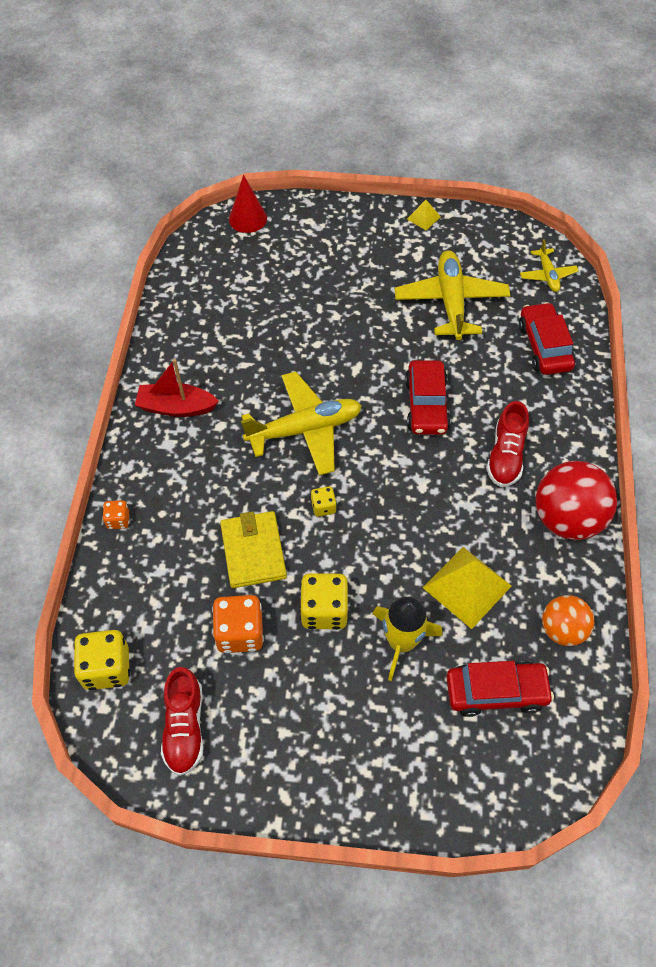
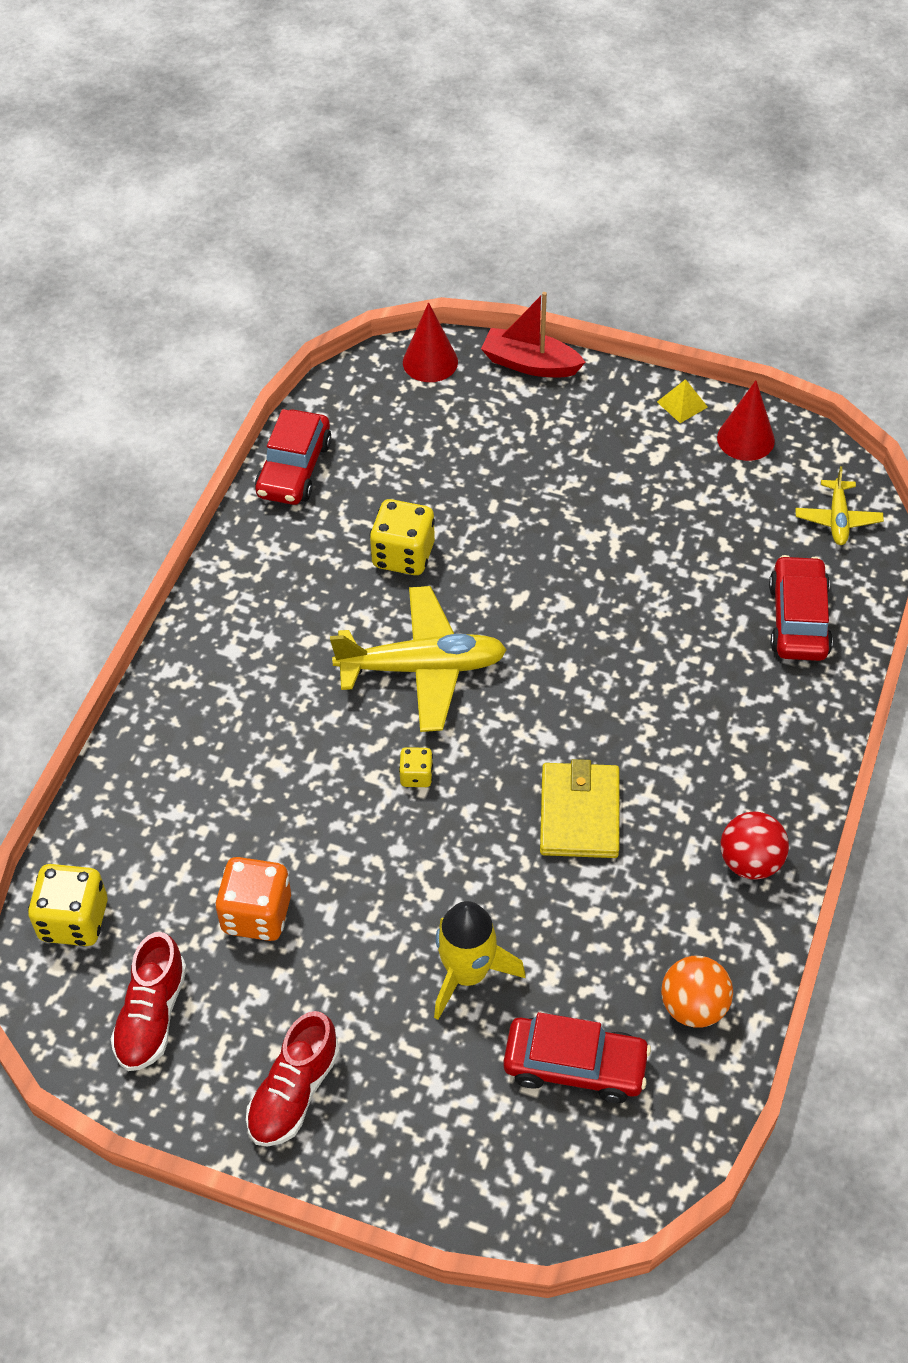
camera: 15 degrees right, 5 degrees down
(118, 520) = (139, 736): orange dice -> none
(176, 407) = (257, 604): red boat -> red boat (530, 364)
(253, 551) = (305, 814): yellow wallet -> yellow wallet (579, 814)
(324, 610) = (376, 910): yellow dice -> yellow dice (403, 555)
(426, 405) = (602, 668): red car -> red car (294, 469)
(451, 302) = (683, 531): yellow plane -> none
(467, 586) = (580, 921): yellow pyramid -> none
(472, 233) = (745, 439): none -> red cone
(505, 456) = (691, 759): red shoe -> red shoe (294, 1092)
(567, 518) = (750, 862): red ball -> red ball, size x0.61

